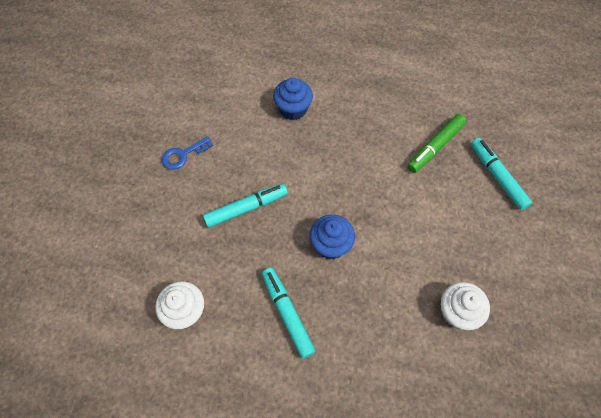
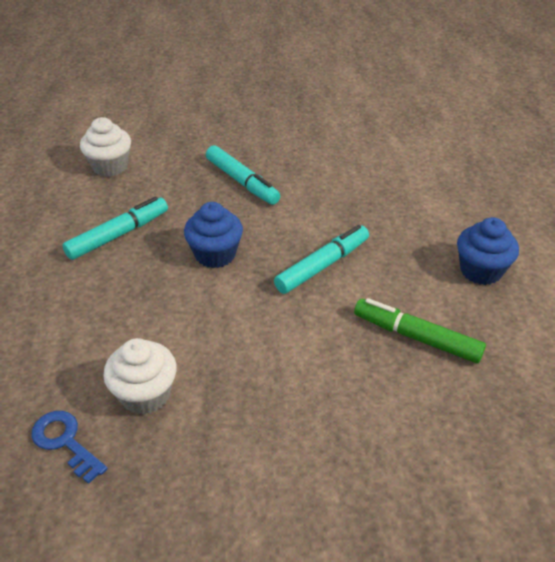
camera: 75 degrees right, 20 degrees down
(183, 155) = (291, 128): blue key -> blue key (65, 442)
(293, 109) = (398, 191): blue cupcake -> blue cupcake (480, 270)
(497, 177) = (399, 424): turquoise marker -> turquoise marker (322, 266)

